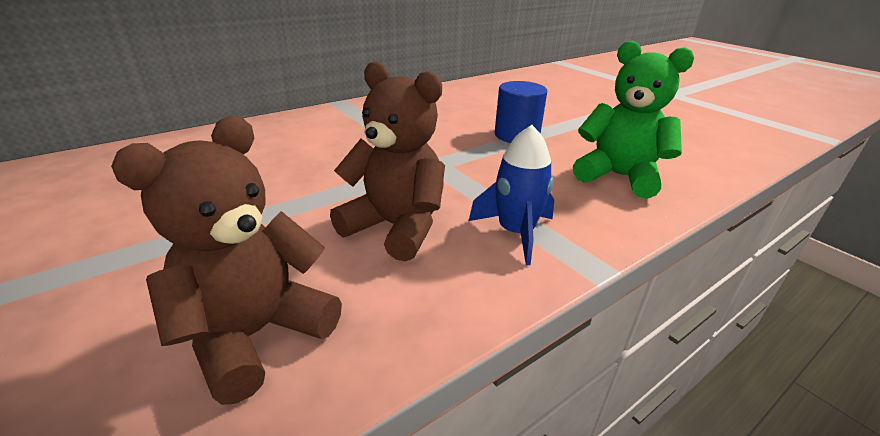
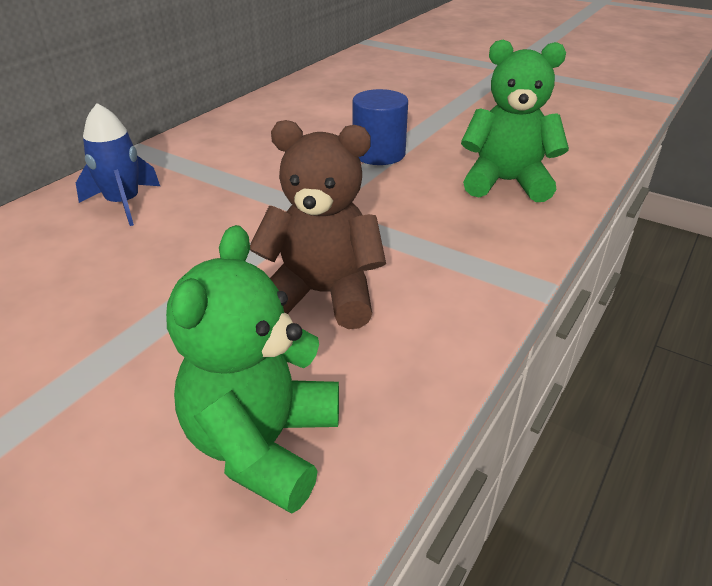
camera: 20 degrees left, 5 degrees up
(255, 334) = (263, 445): brown teddy bear -> green teddy bear
(515, 233) = (444, 269): blue rocket -> blue rocket (123, 203)

